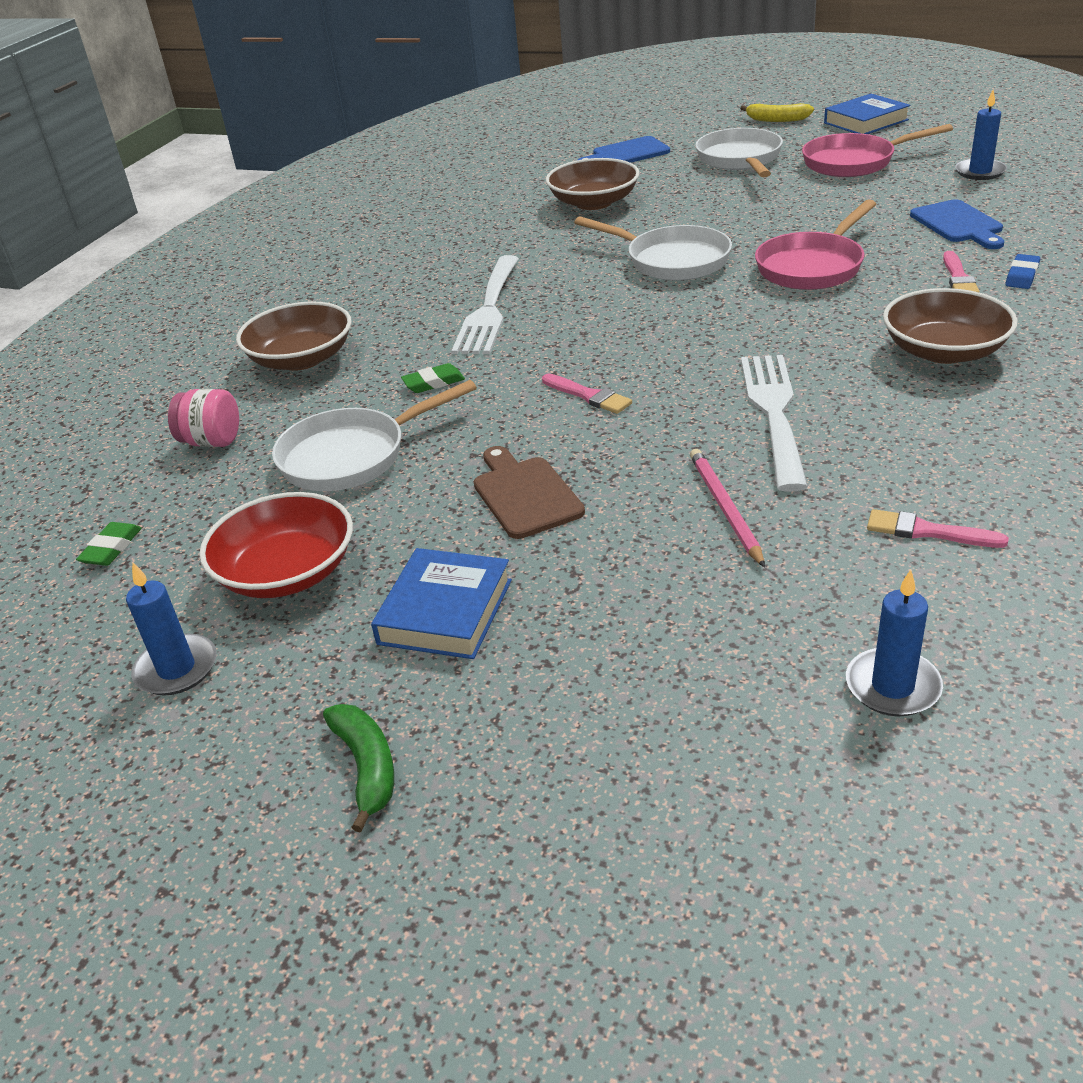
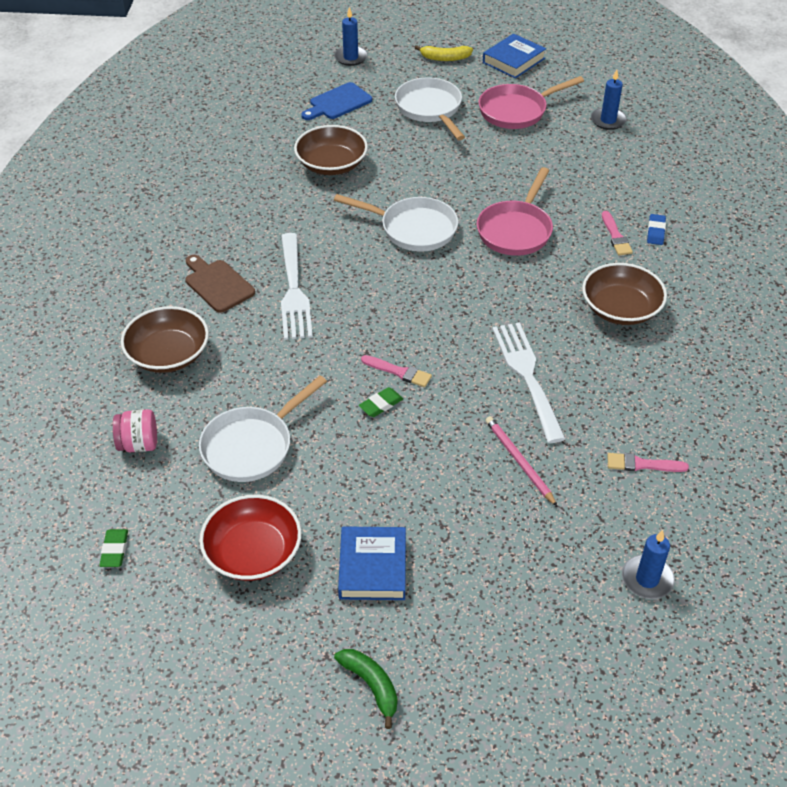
camera: 20 degrees left, 10 degrees up
(176, 669) = (216, 638): blue candle -> blue candle (350, 57)
(433, 382) = (282, 369): green eraser -> green eraser (381, 404)
(525, 494) = (387, 466): brown cutting board -> brown cutting board (217, 284)
(958, 224) = (604, 179): blue cutting board -> none

